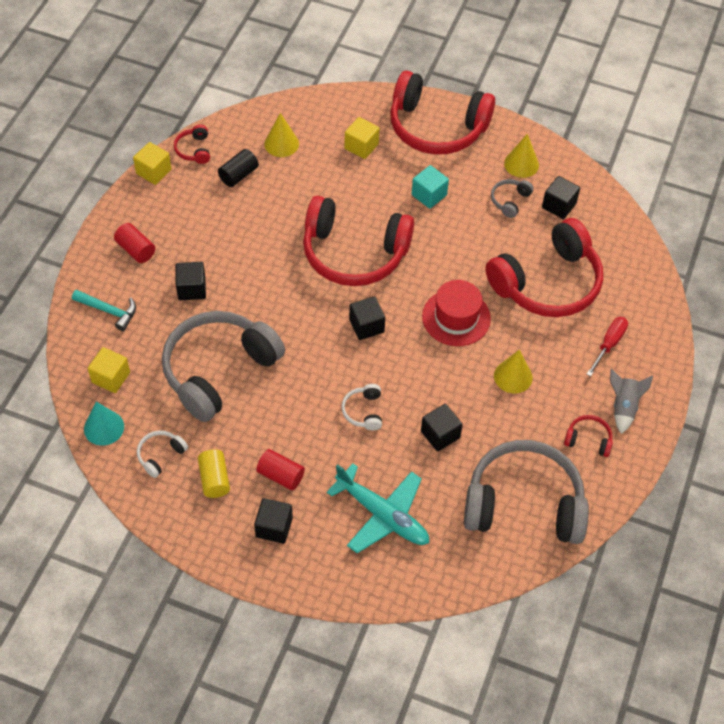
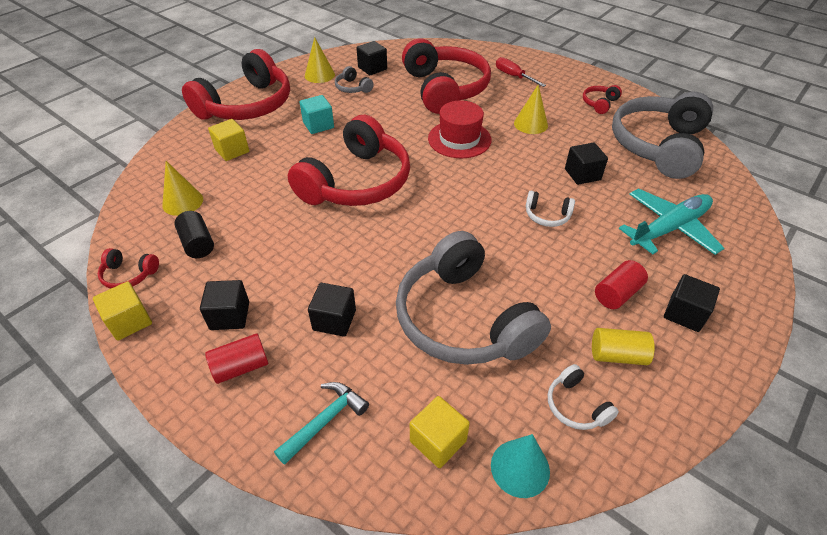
camera: 70 degrees left, 10 degrees down
(366, 326) = (447, 192): black cube -> black cube (230, 316)
(623, 407) = (572, 83): grey rocket -> none

